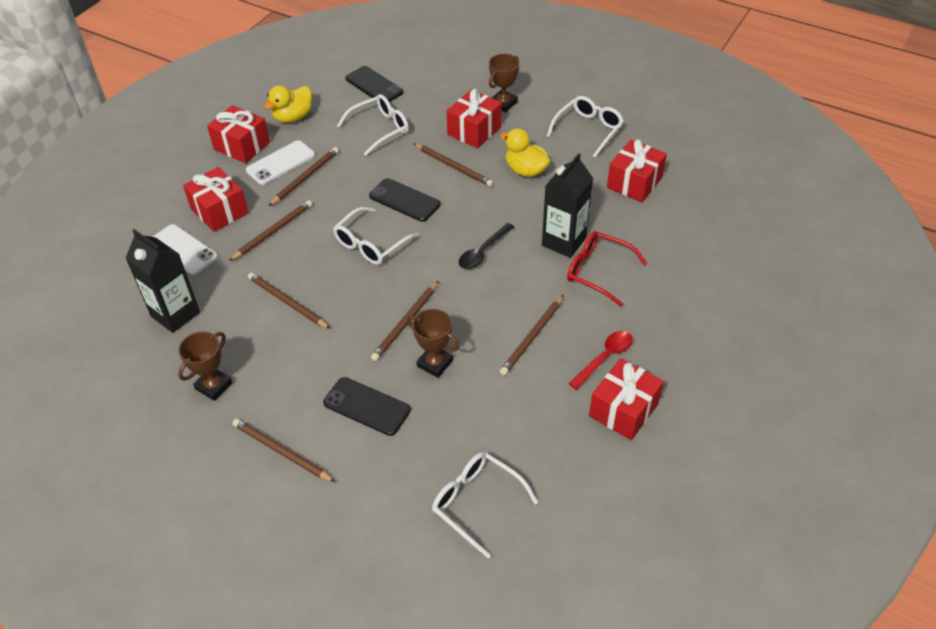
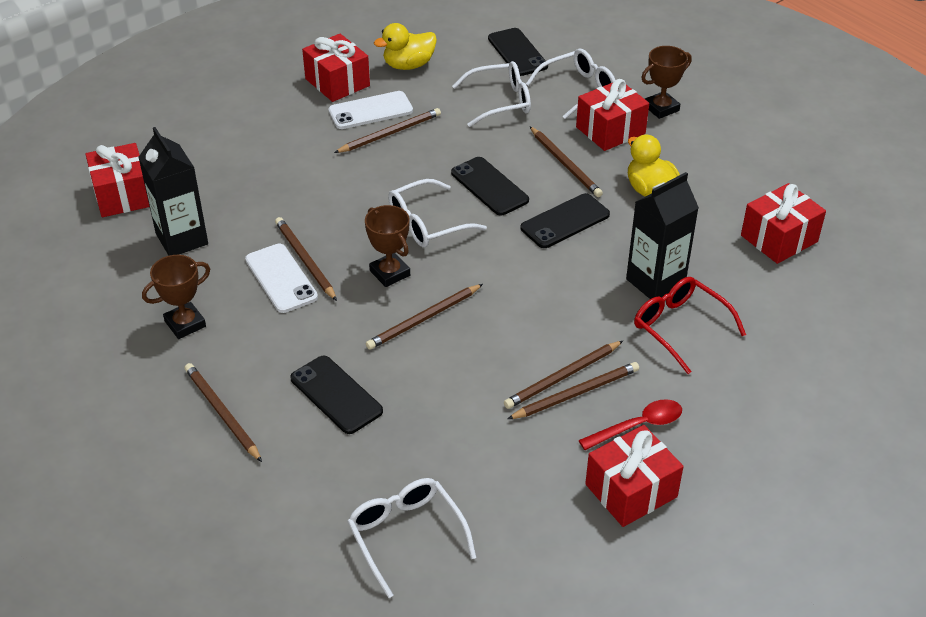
camera: 20 degrees right, 5 degrees down
(183, 249) = (222, 175): white phone -> white phone (281, 278)
(219, 211) = (279, 145): red gift -> red gift (122, 195)
(273, 231) = (326, 181): brown pencil -> brown pencil (576, 393)
(435, 363) = (435, 372): brown trophy -> brown trophy (390, 273)
(475, 212) = (565, 221): none -> black phone
(483, 252) = (551, 267): black spoon -> none
(588, 130) = (751, 163): white glasses -> white glasses (578, 89)

